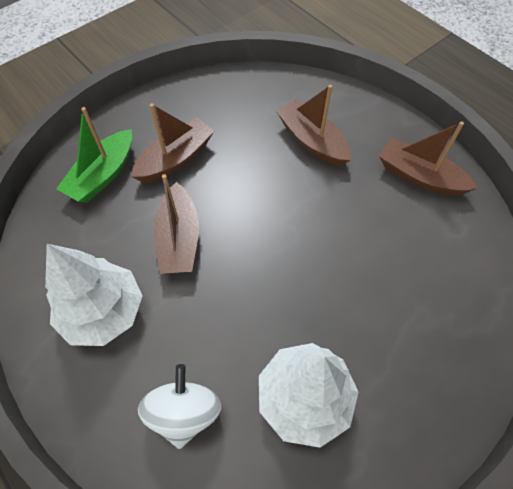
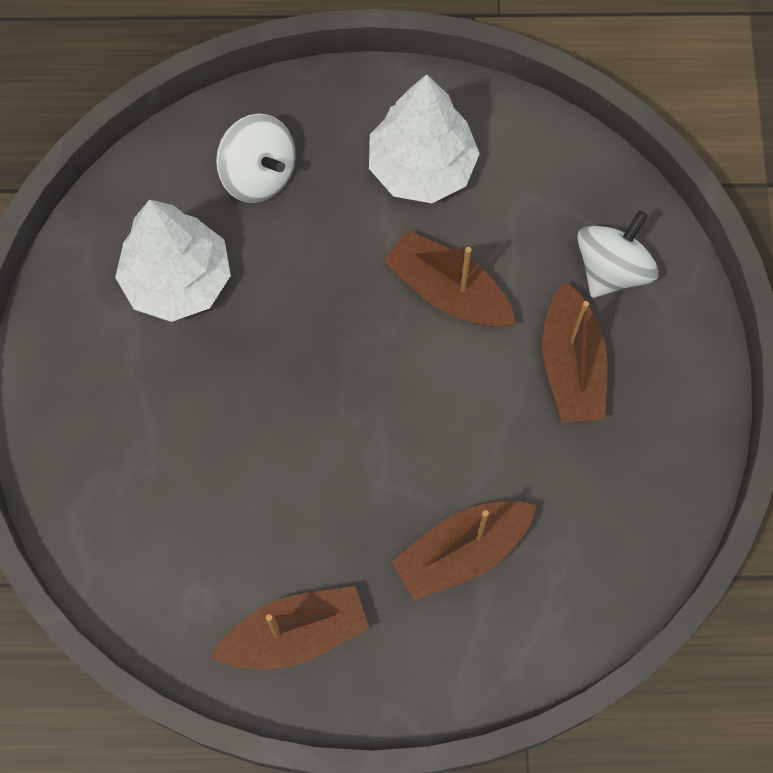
camera: 130 degrees right, 10 degrees up
(103, 175) = (612, 269): green boat -> white spinning top
(312, 141) = (462, 552): brown boat -> brown boat turned 150 degrees clockwise

